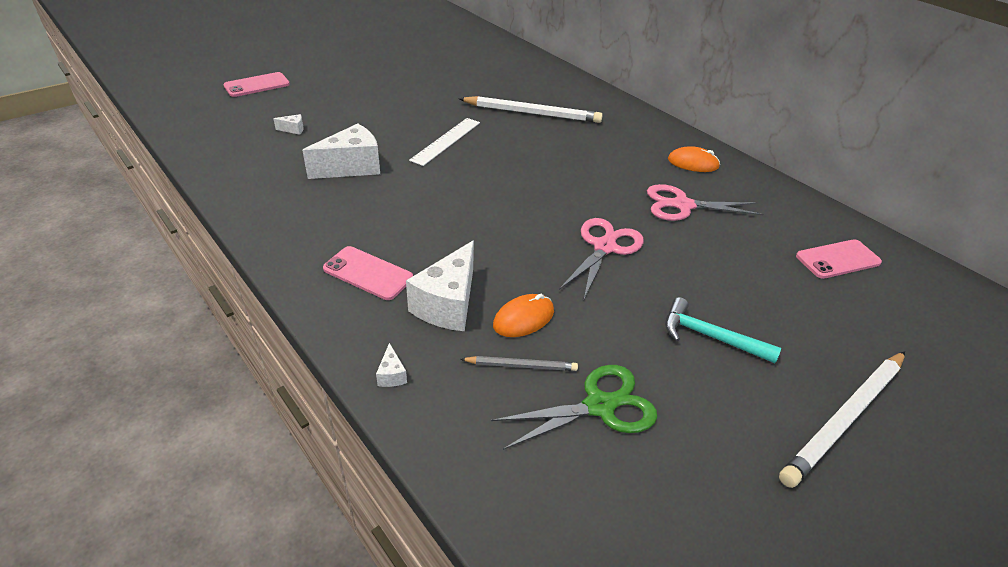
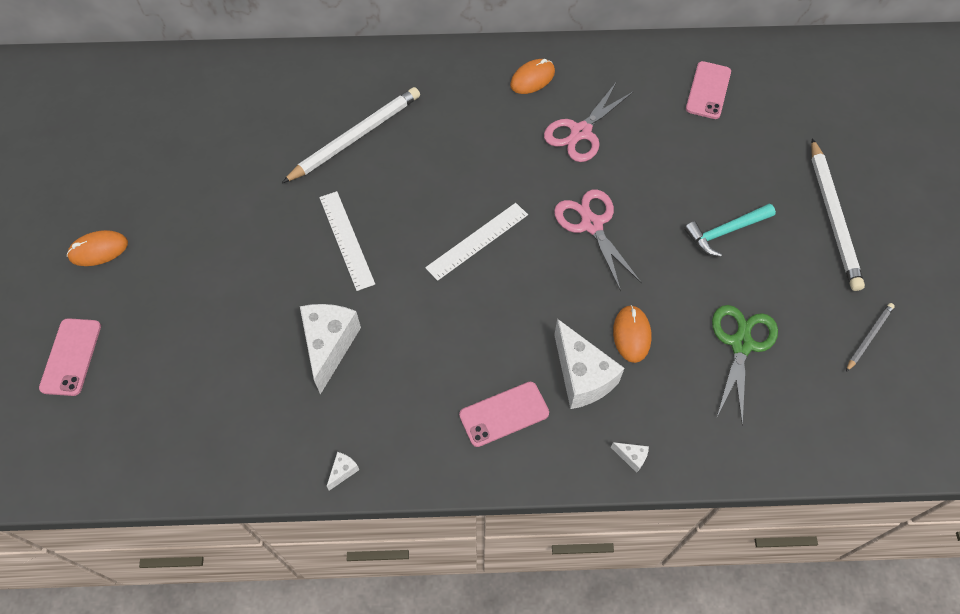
camera: 50 degrees left, 20 degrees up
(293, 130) = (211, 364): white cheese -> white cheese (343, 471)
(340, 66) = (98, 250): none -> orange mouse
(514, 195) = (477, 241): none -> white ruler
(521, 366) = (676, 367): grey pencil -> grey pencil (869, 337)

